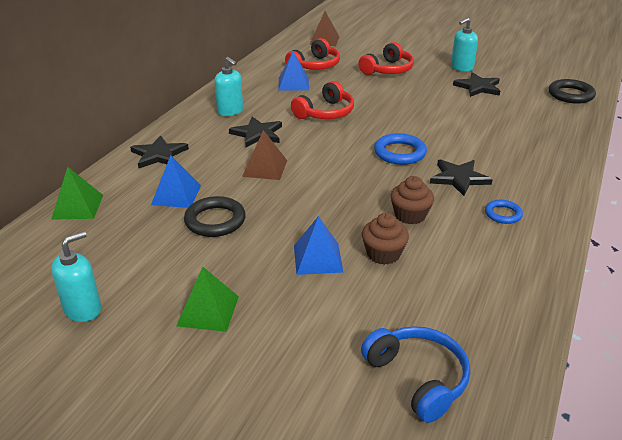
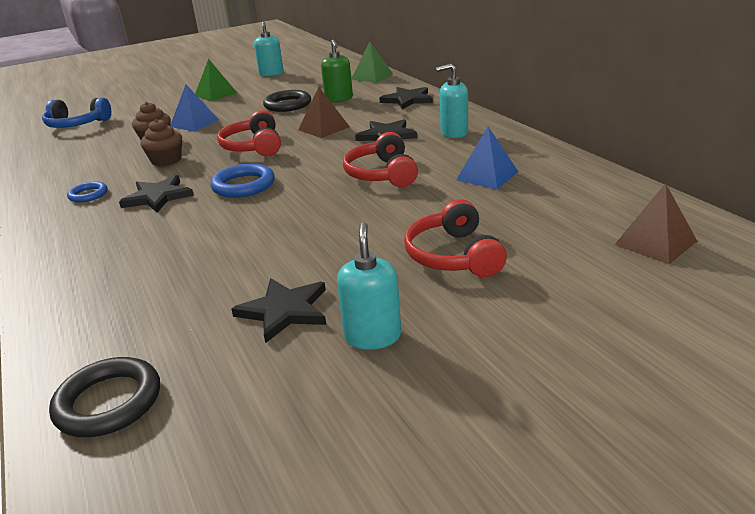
camera: 130 degrees right, 5 degrees down
(176, 195) = (339, 99): blue pyramid -> green soap dispenser
(315, 65) = (536, 204): red headphones -> red headphones (254, 146)

